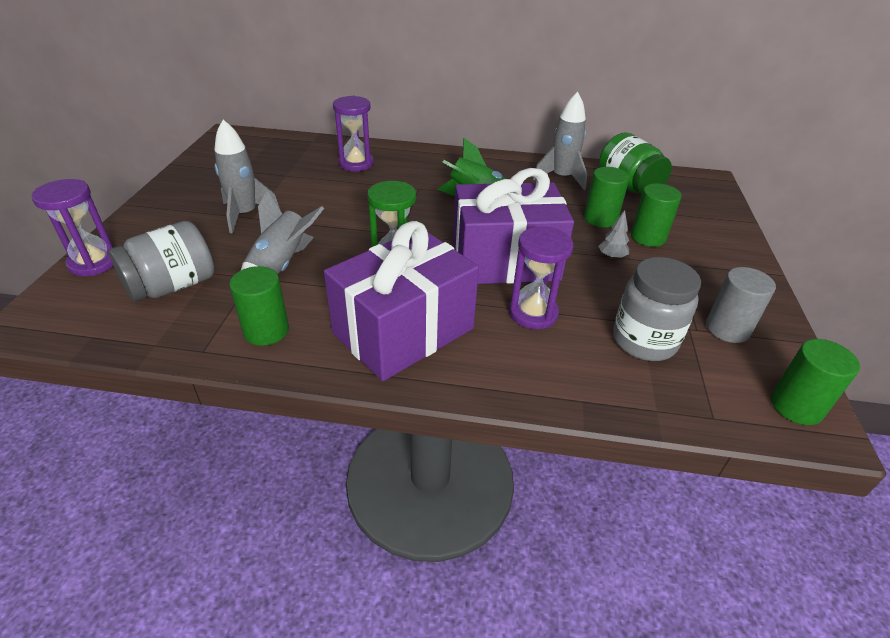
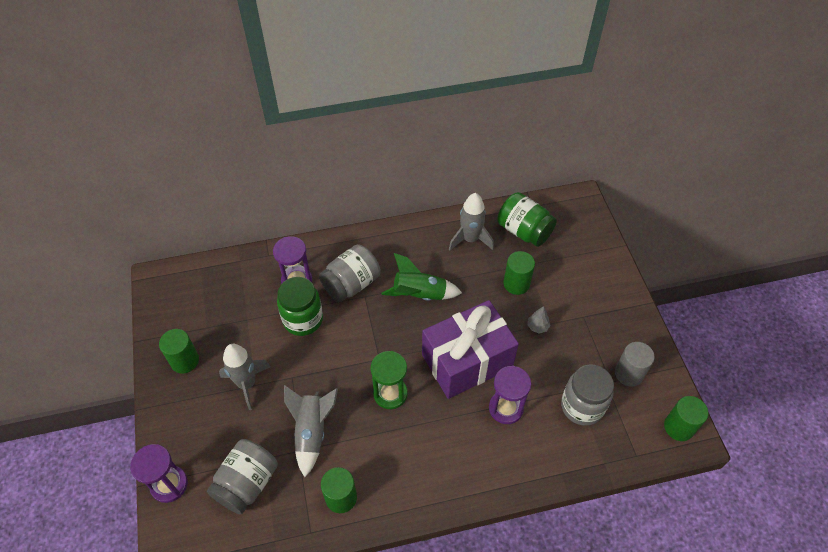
camera: 20 degrees left, 15 degrees up
(341, 188) = (303, 319): none -> green jar
(403, 331) = (430, 460): purple gift -> none
(410, 177) = (351, 284): none -> grey jar
(648, 237) = (556, 293): green cylinder -> green cylinder (185, 361)

